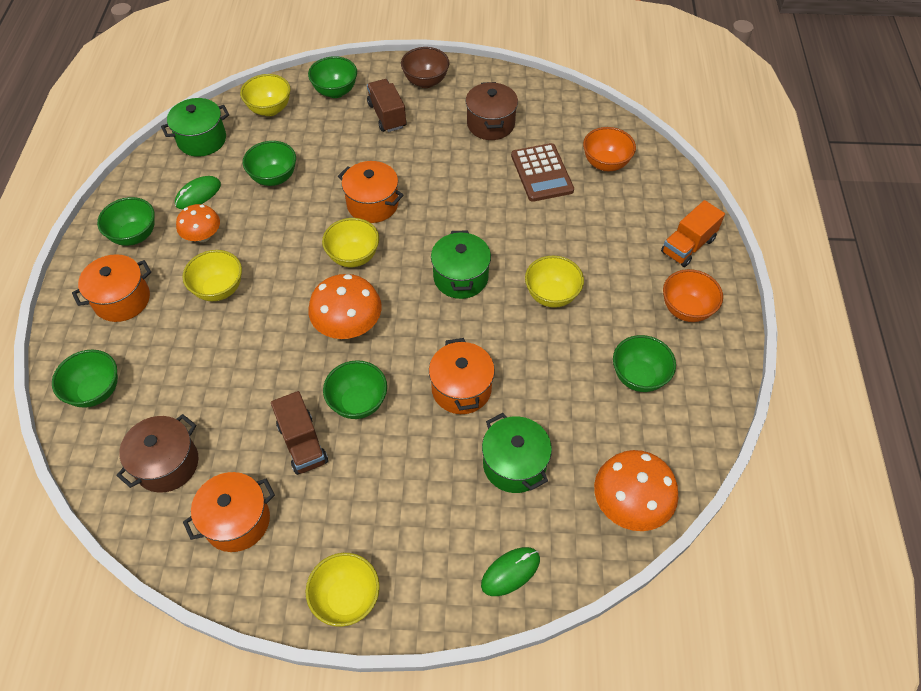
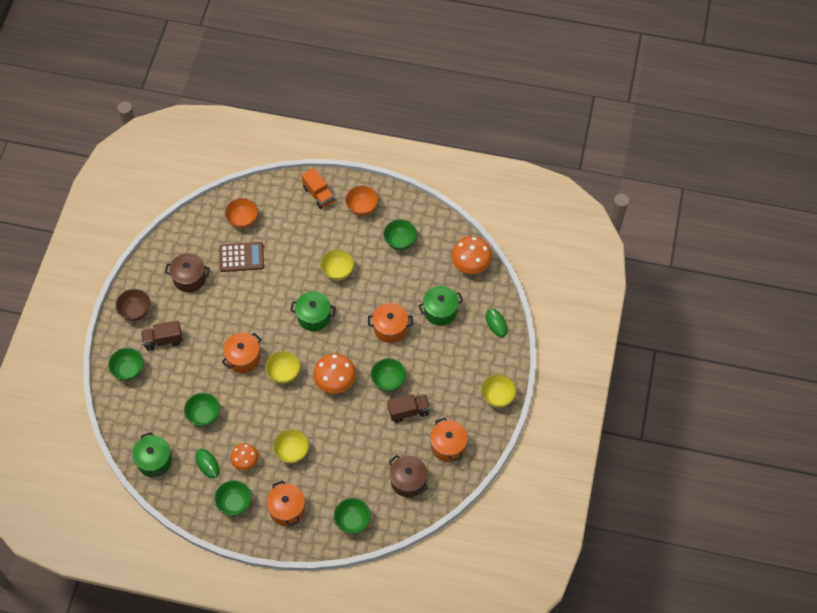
camera: 80 degrees left, 5 degrees up
(270, 109) = (135, 415): yellow bowl -> none

